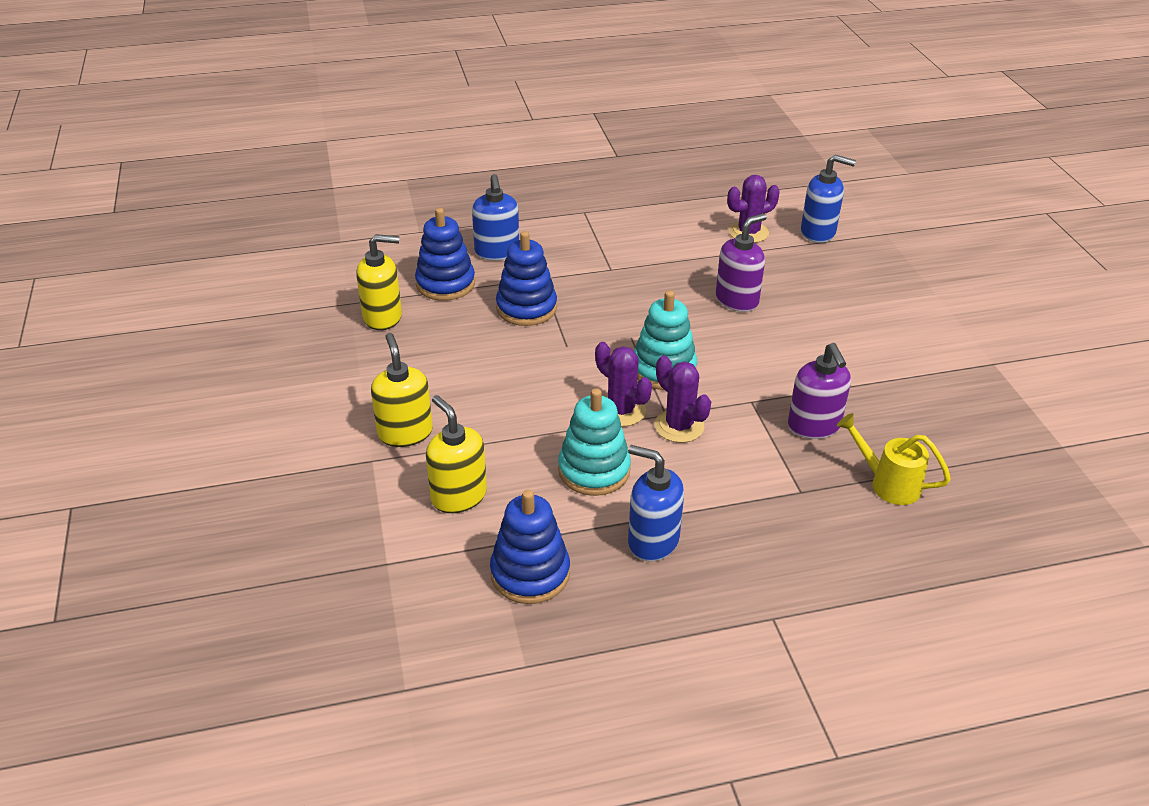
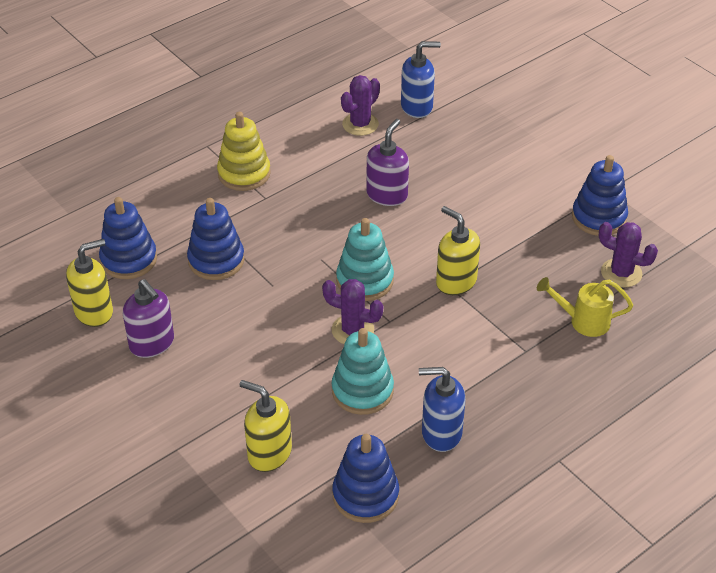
camera: 25 degrees left, 5 degrees up
(405, 433) = (188, 414): yellow soap dispenser -> yellow soap dispenser (456, 281)
(497, 252) = (154, 212): blue soap dispenser -> none
(604, 243) = (244, 173): none -> yellow stacking toy
(679, 426) = (406, 328): purple cactus -> purple cactus (621, 273)
(814, 426) = (506, 291): purple soap dispenser -> purple soap dispenser (152, 344)
(966, 387) = (599, 217): none -> blue stacking toy

